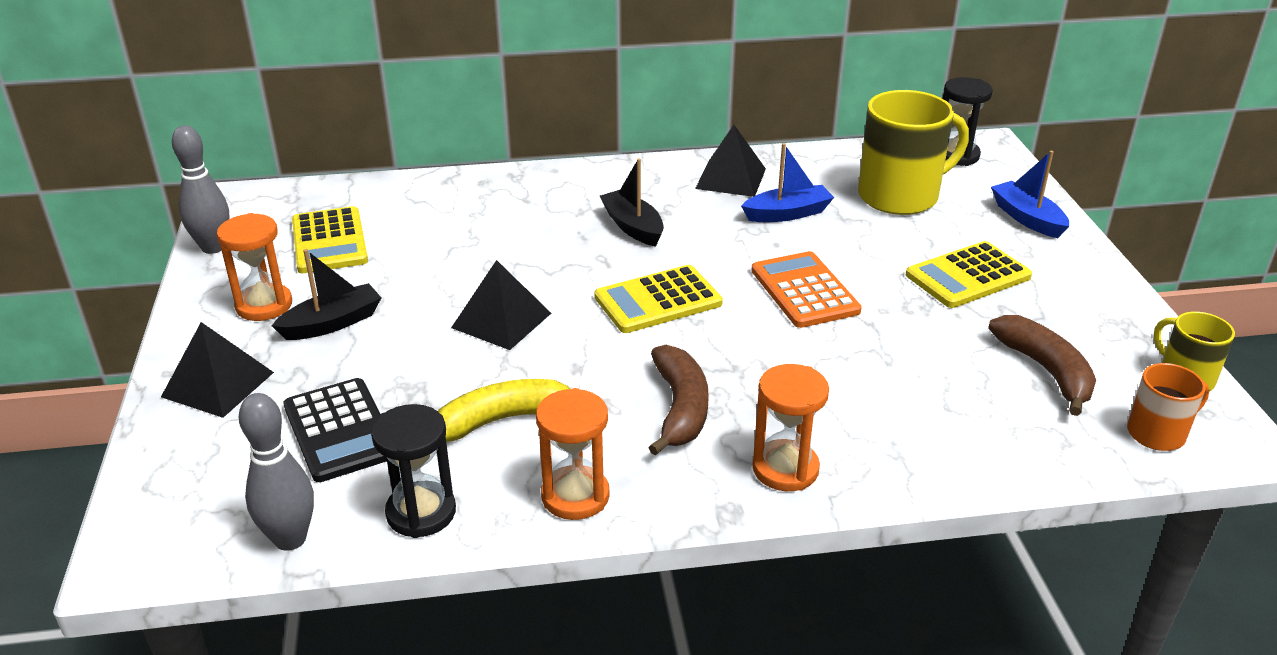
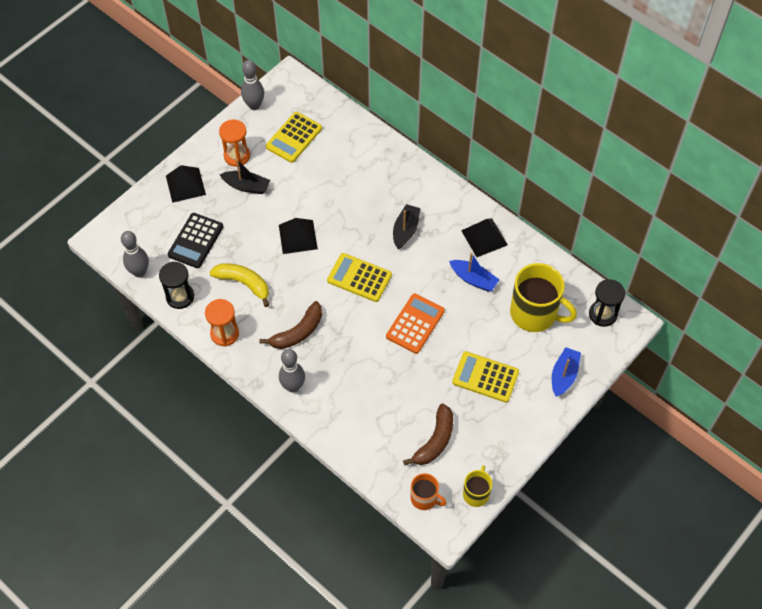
camera: 50 degrees right, 25 degrees up
(785, 469) = (293, 386): orange hourglass -> grey bowling pin

